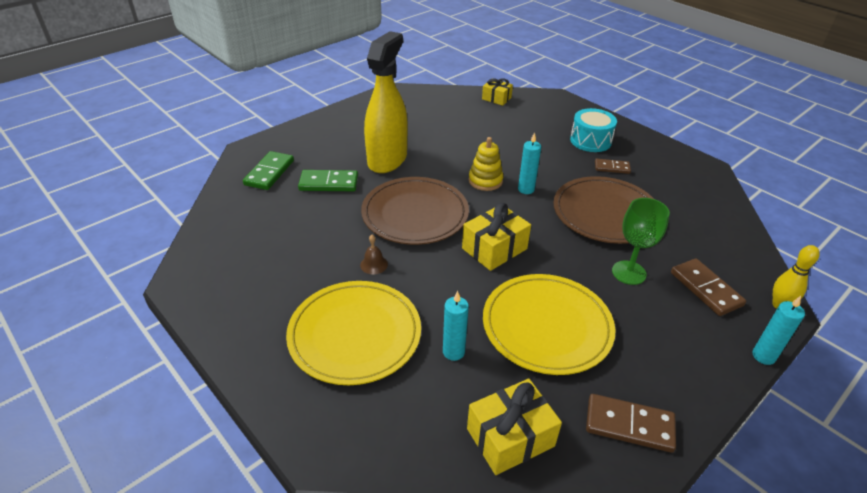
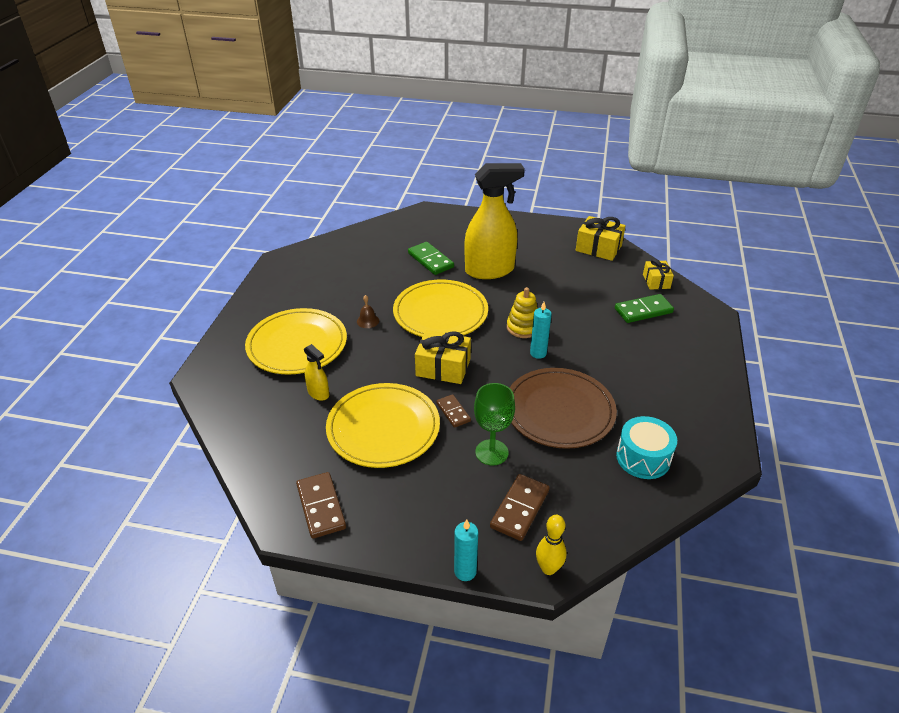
camera: 55 degrees right, 0 degrees up
(269, 173) = (413, 232): green domino -> green domino (643, 310)
(415, 214) = (440, 313): brown plate -> yellow plate
(453, 352) = (318, 393): turquoise candle -> yellow spray bottle
(510, 437) = (266, 450): yellow gift -> yellow gift (598, 248)
(590, 141) = (665, 362): turquoise drum -> turquoise drum (643, 458)
(612, 168) = (637, 391): brown domino -> brown domino (453, 412)

